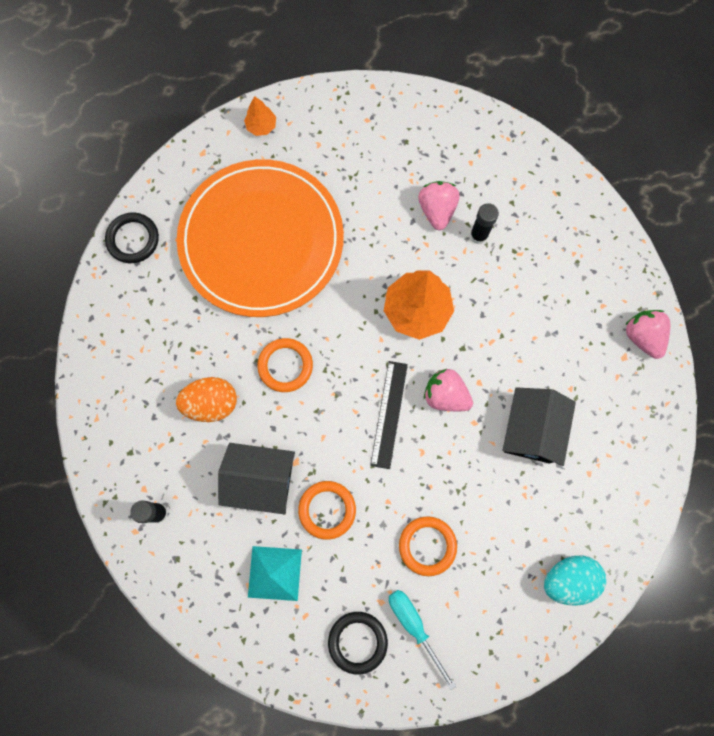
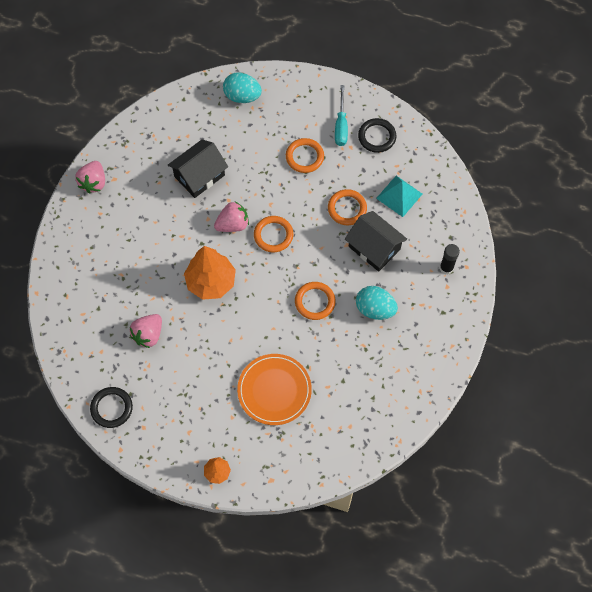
camera: 145 degrees left, 10 degrees down
(133, 239) = (358, 448): black ring -> black ring (111, 408)
(211, 403) = (375, 309): orange egg -> turquoise egg
(261, 240) = (274, 390): orange plate -> orange plate, size x0.57
(389, 414) = (273, 235): black ruler -> orange ring
(445, 395) = (233, 224): pink strawberry -> pink strawberry turned 90 degrees counterclockwise
(478, 235) = (136, 301): black glue stick -> none

